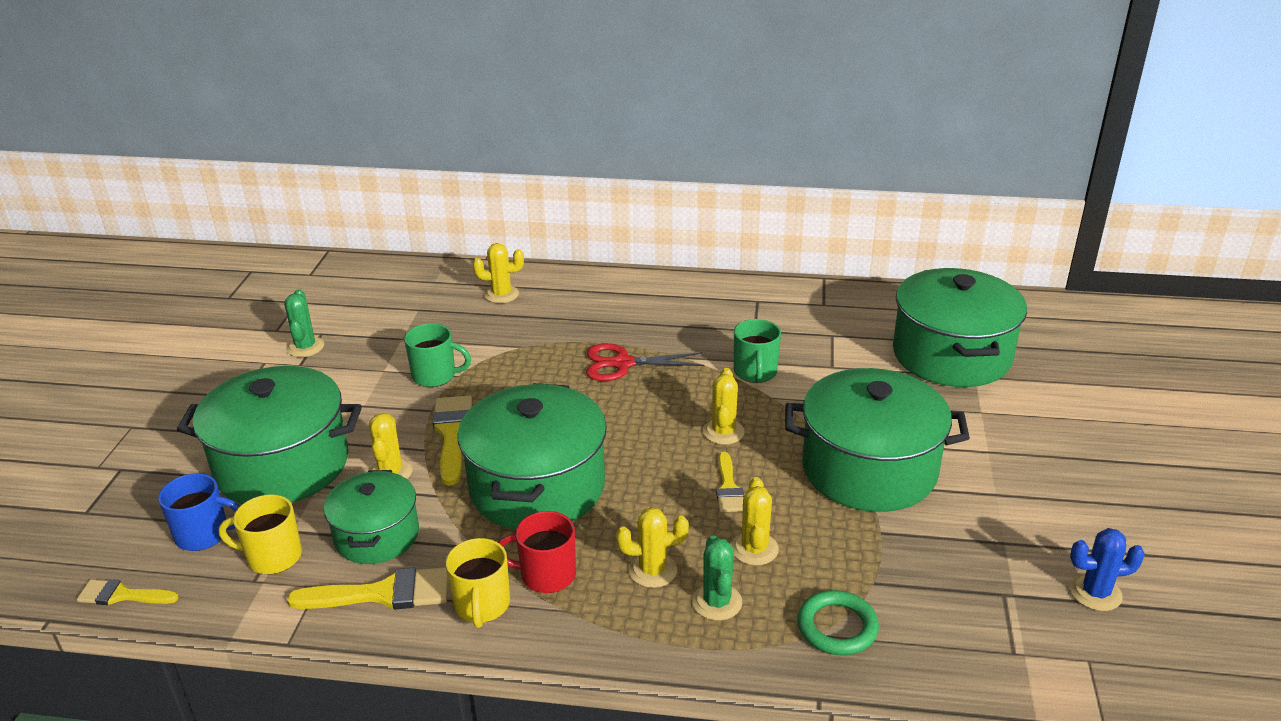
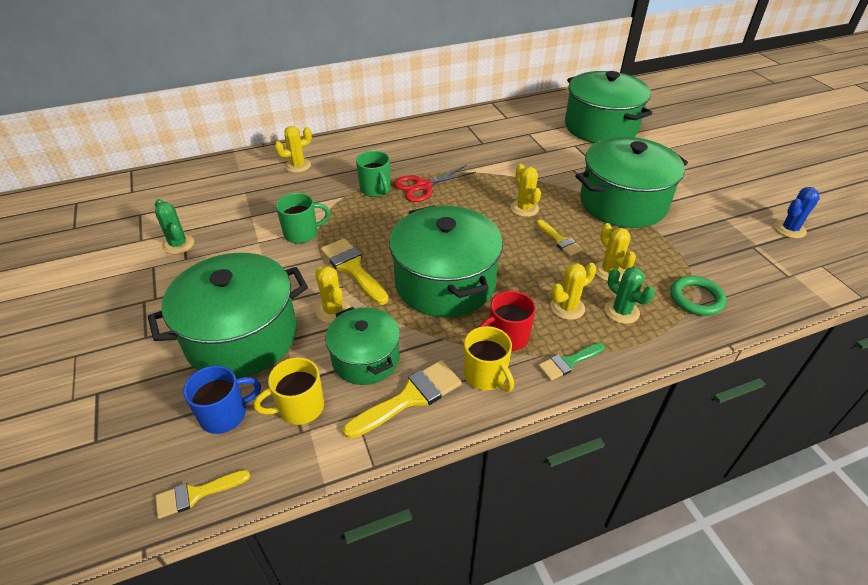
camera: 30 degrees left, 10 degrees up
(589, 631) = (568, 362): none -> green brush
(755, 372) = (508, 167): green mug -> green mug (375, 189)

